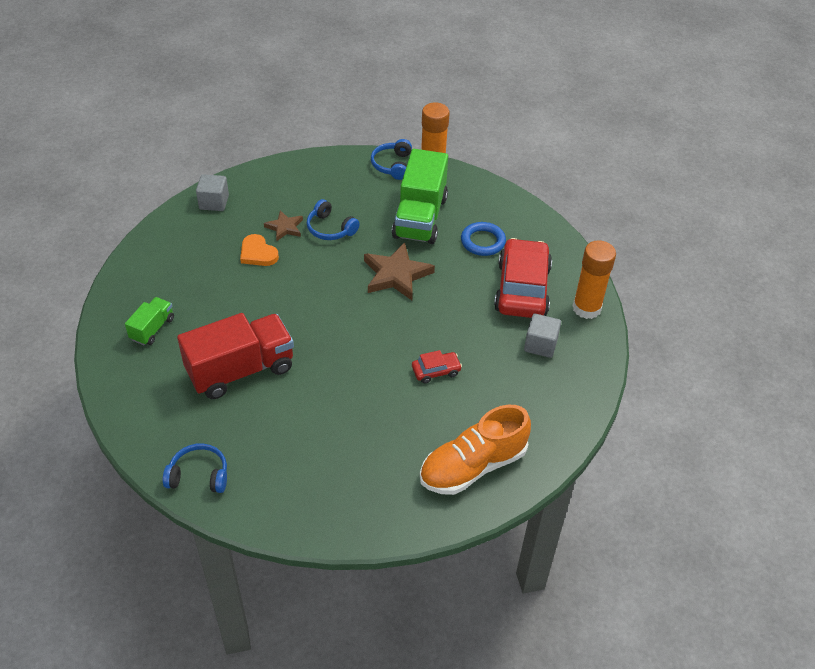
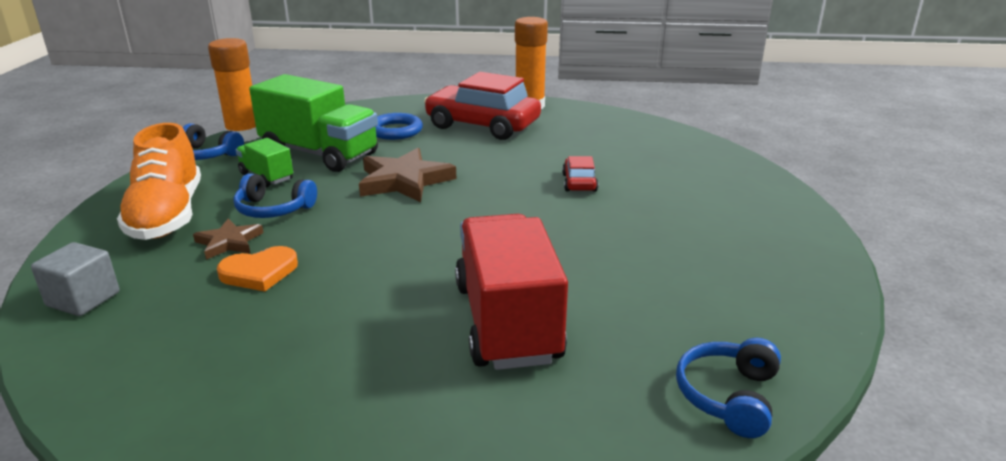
camera: 70 degrees left, 20 degrees down
(152, 329) = (342, 414): green truck -> green truck (266, 176)
(330, 229) = (273, 209): blue headphones -> blue headphones turned 45 degrees clockwise
(473, 466) = (728, 185): orange shoe -> orange shoe (167, 215)
(540, 345) = (567, 130): grey cube -> none

